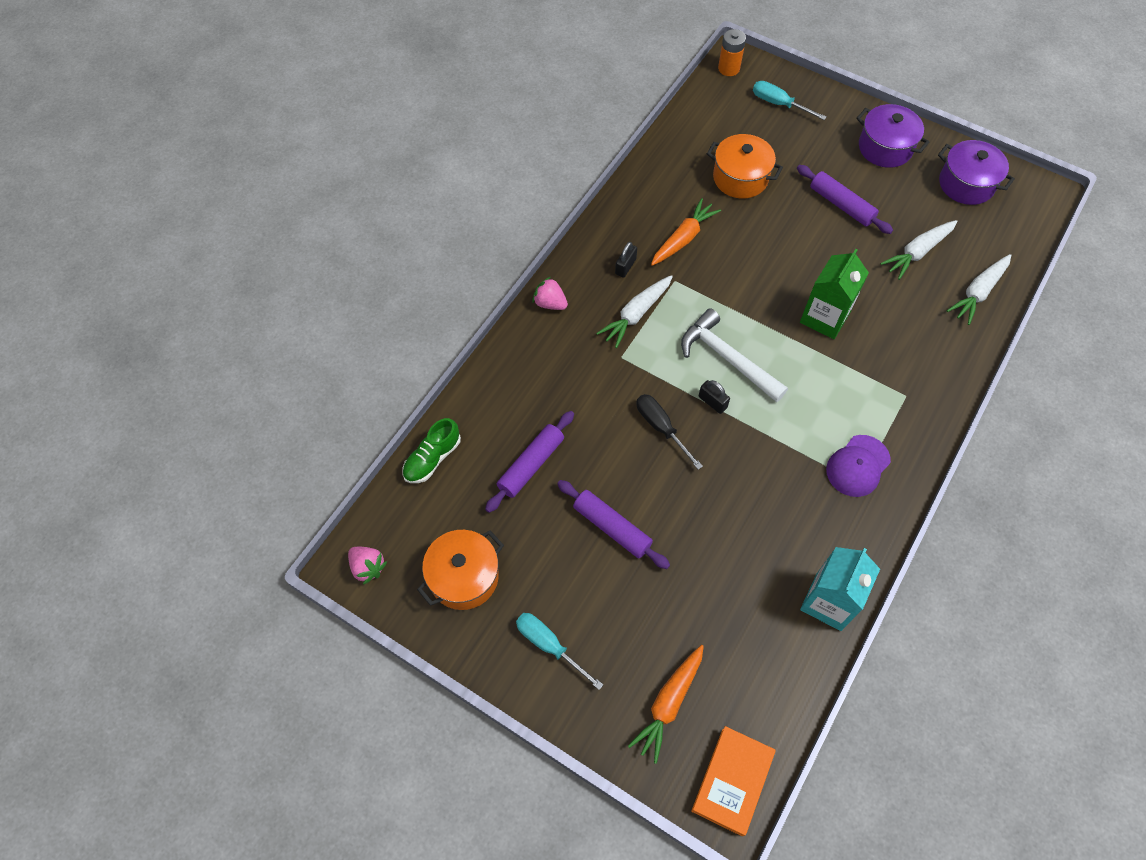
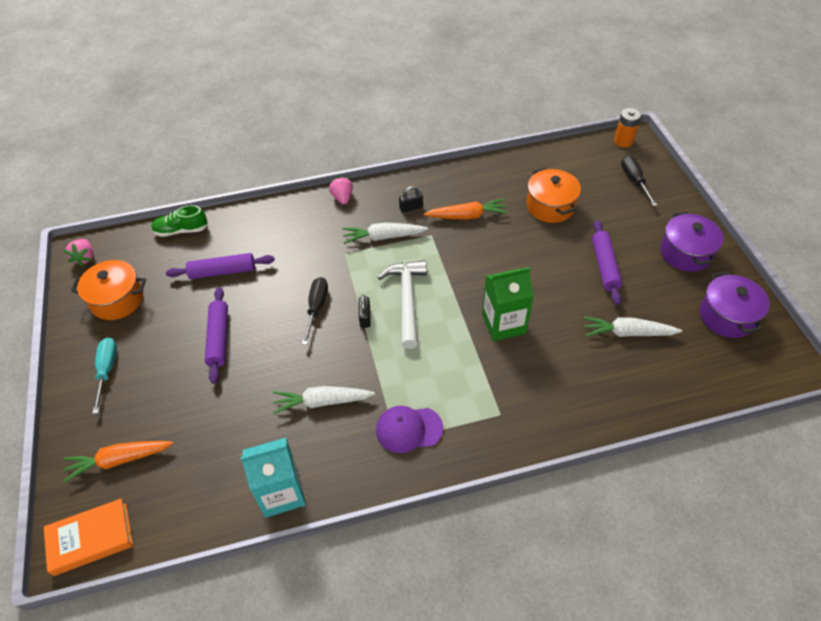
camera: 45 degrees right, 10 degrees down
(778, 104) = (634, 181): turquoise screwdriver -> black screwdriver
(978, 293) = (645, 392): white carrot -> white carrot (322, 402)

